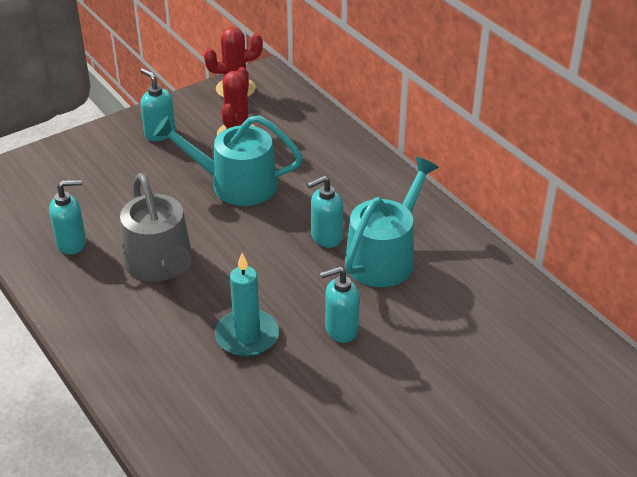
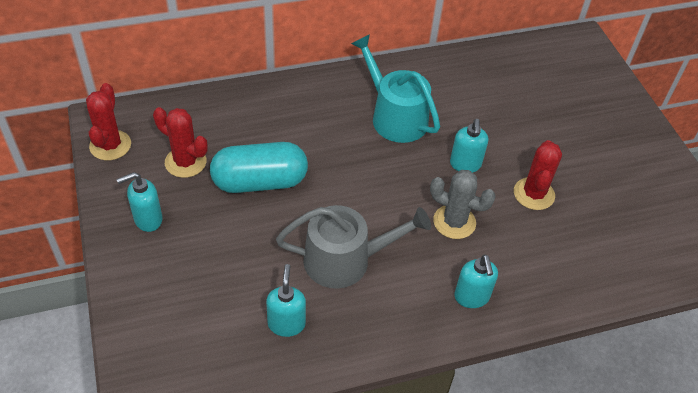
camera: 75 degrees left, 10 degrees up
(236, 184) = (260, 182): turquoise watering can -> turquoise capsule
(247, 336) = (454, 222): turquoise candle -> grey cactus
(325, 400) = (534, 194): none -> red cactus
(326, 237) = (357, 143): turquoise soap dispenser -> turquoise soap dispenser (471, 297)

